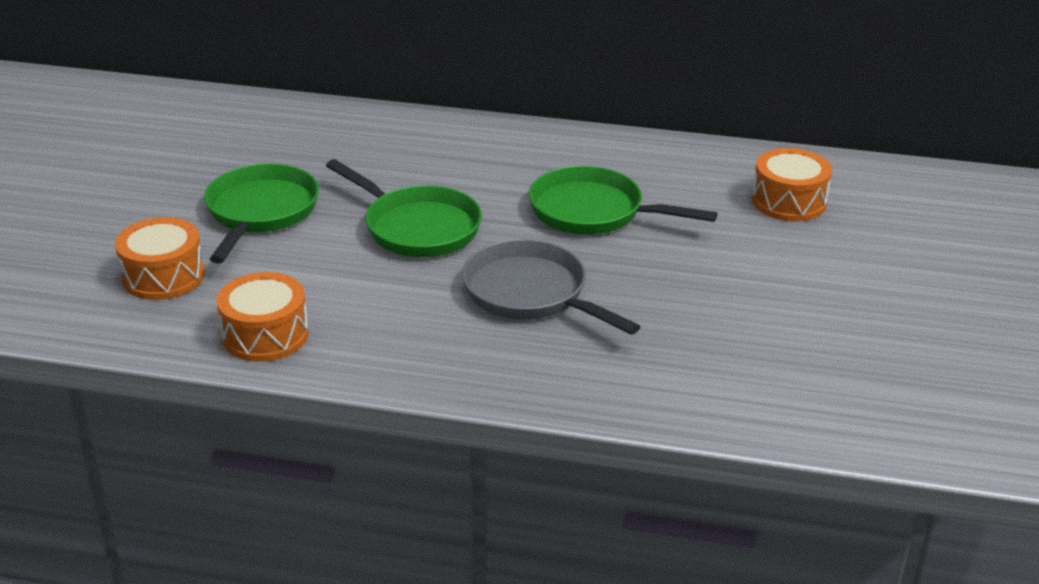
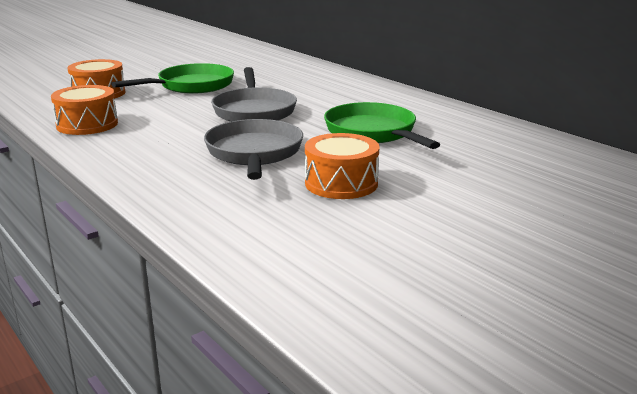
camera: 40 degrees right, 10 degrees down
(417, 228) = (254, 111): green pan -> grey pan
(788, 201) = (535, 167): orange drum -> orange drum (341, 183)

